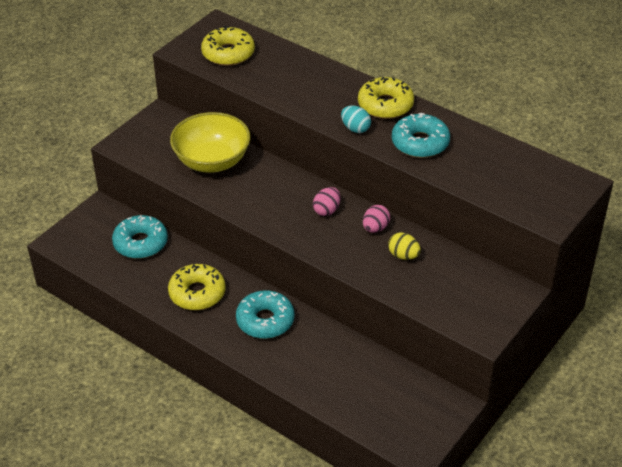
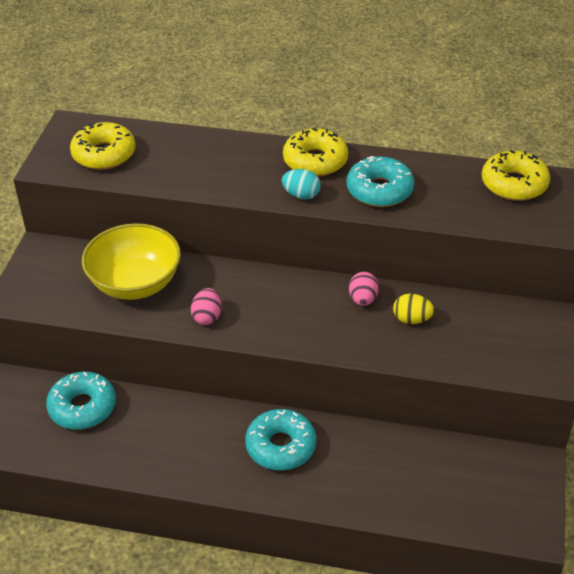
camera: 25 degrees left, 0 degrees up
(197, 293) = (184, 443): yellow donut -> yellow donut (514, 184)
(327, 210) = (298, 297): pink egg -> pink egg (207, 317)

